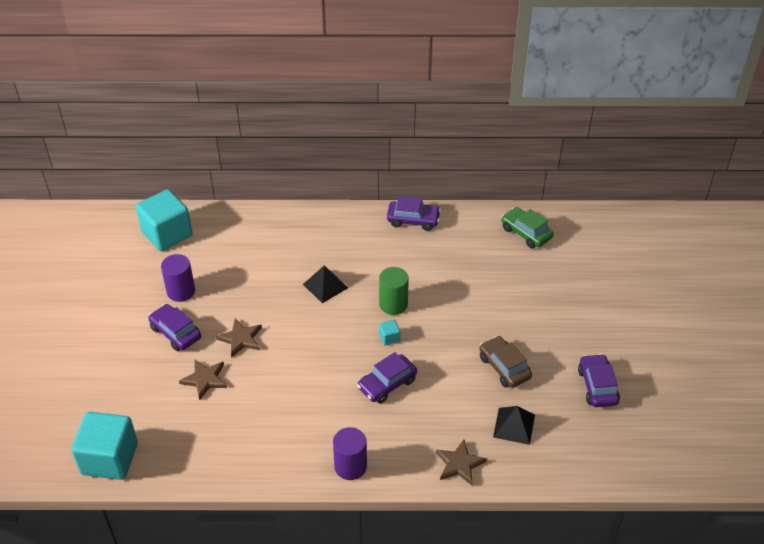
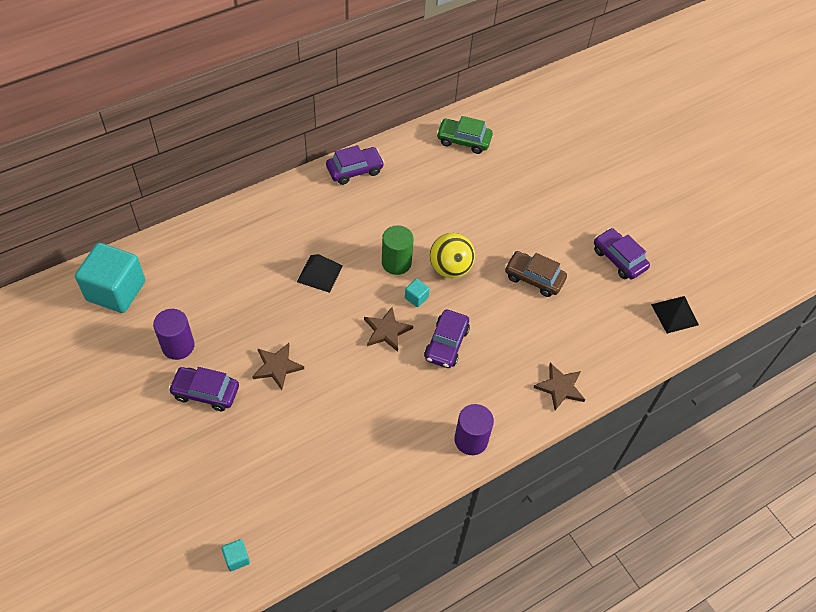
camera: 35 degrees left, 10 degrees up
(110, 459) = (237, 558): turquoise cube -> turquoise cube, size x0.40
(205, 379) = (272, 426): brown star -> brown star (386, 331)
(435, 328) = (450, 268): none -> yellow ball
(514, 426) = (579, 329): black pyramid -> black pyramid (674, 314)

